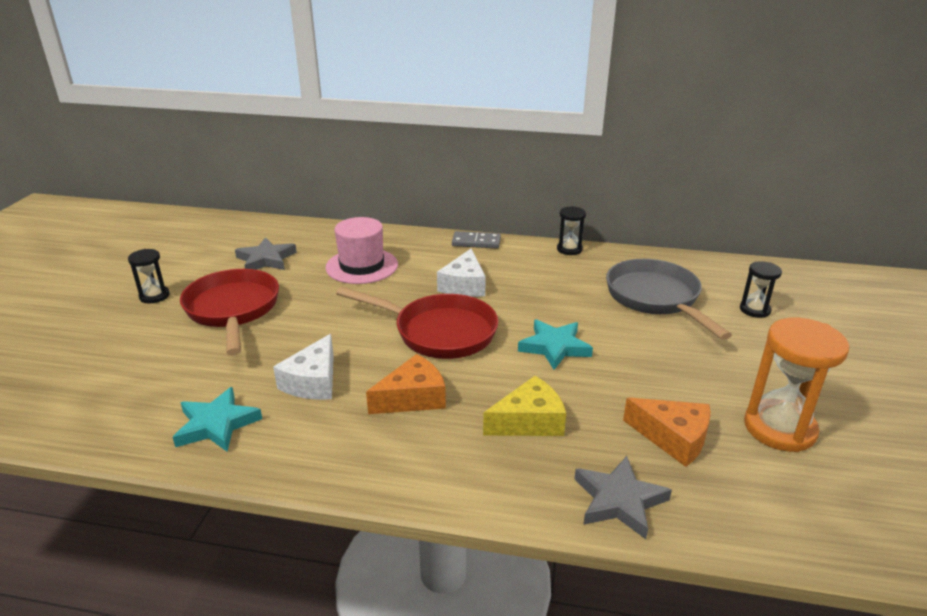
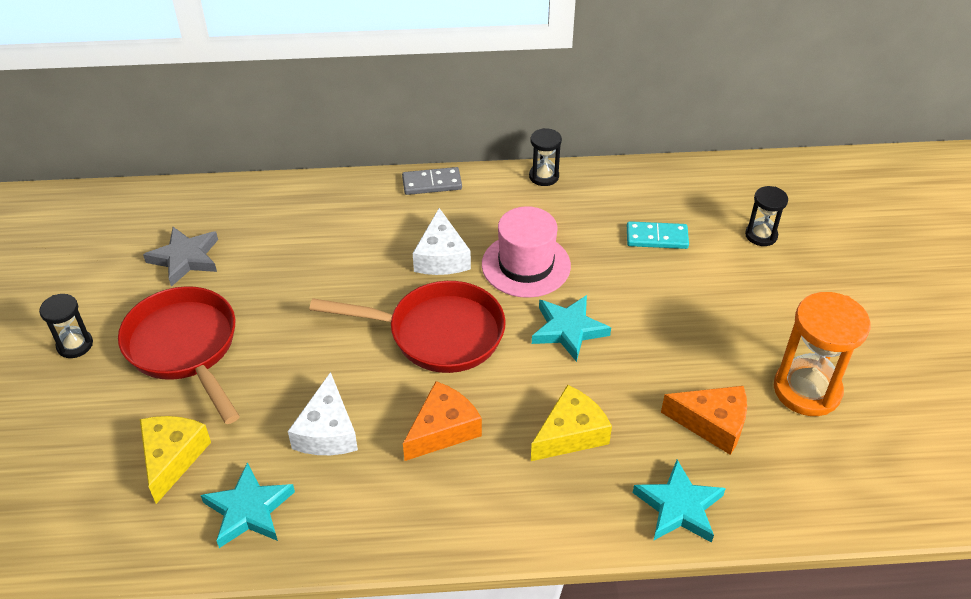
camera: 15 degrees left, 15 degrees up
(178, 377) = (172, 458): none -> yellow cheese
(362, 266) = (309, 248): pink hat -> pink hat (526, 265)
(619, 500) = (679, 507): grey star -> turquoise star
(656, 298) = (657, 238): grey pan -> turquoise domino

